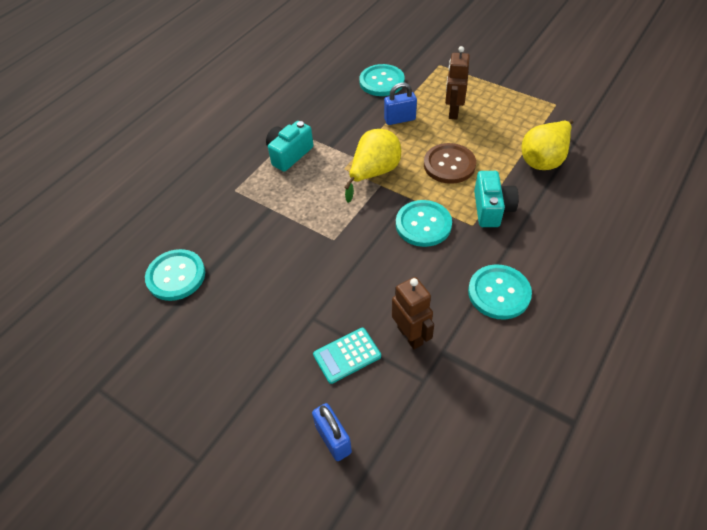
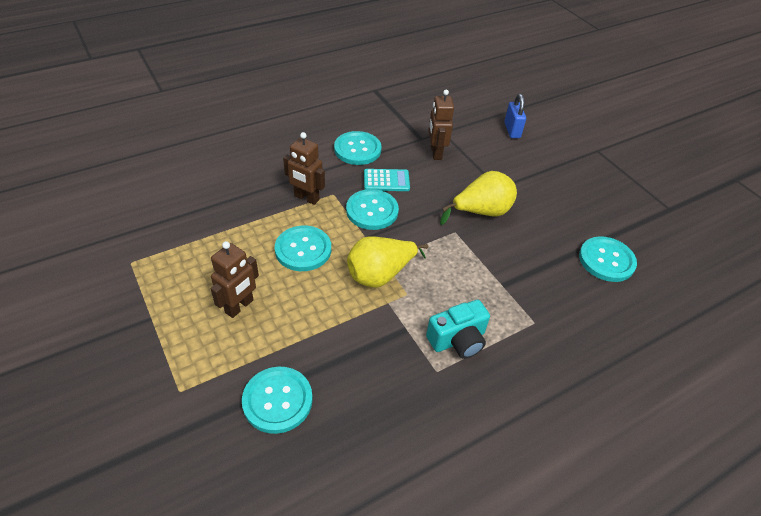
camera: 160 degrees left, 5 degrees down
(347, 355) = (484, 159): turquoise calculator -> turquoise calculator (386, 181)
(400, 119) = (305, 326): blue padlock -> none
(449, 165) = (303, 249): brown button -> turquoise button
(492, 209) = (306, 198): turquoise camera -> brown robot
(544, 159) = (216, 216): yellow pear -> yellow pear (481, 212)

